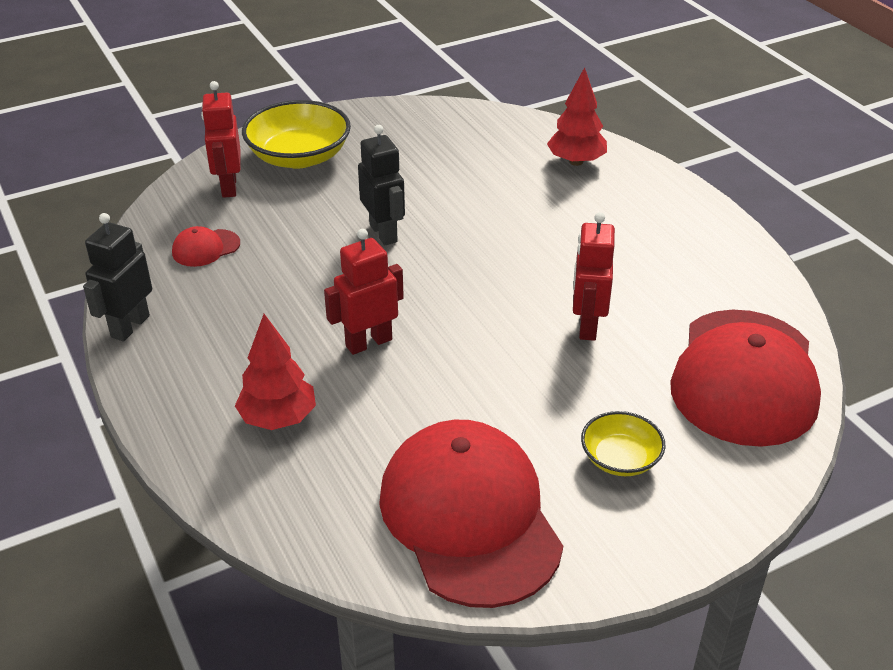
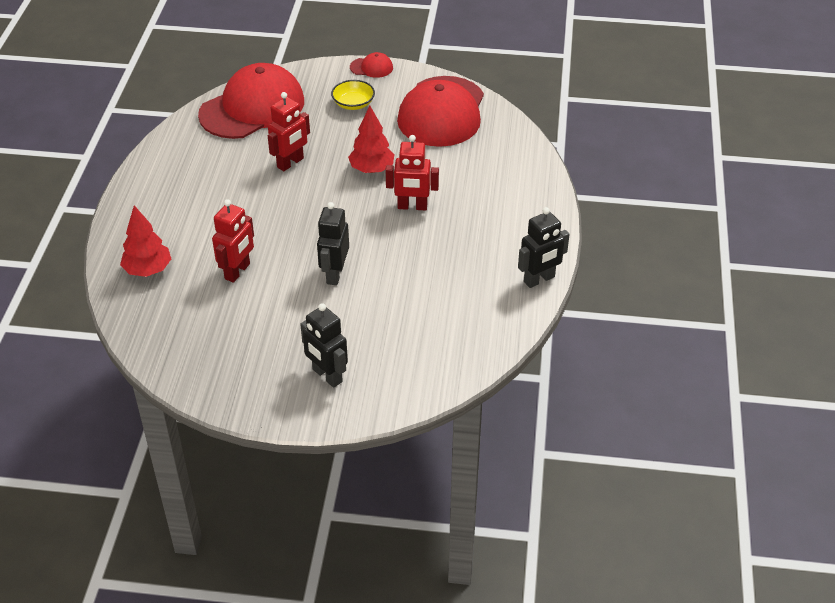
camera: 145 degrees left, 5 degrees up
(206, 248) = (456, 318): red cap -> red cap (371, 67)
(228, 187) = (402, 370): red robot -> red robot (237, 271)
(278, 418) = (492, 188): red tree -> red tree (372, 169)
(299, 157) = (327, 376): yellow bowl -> black robot

